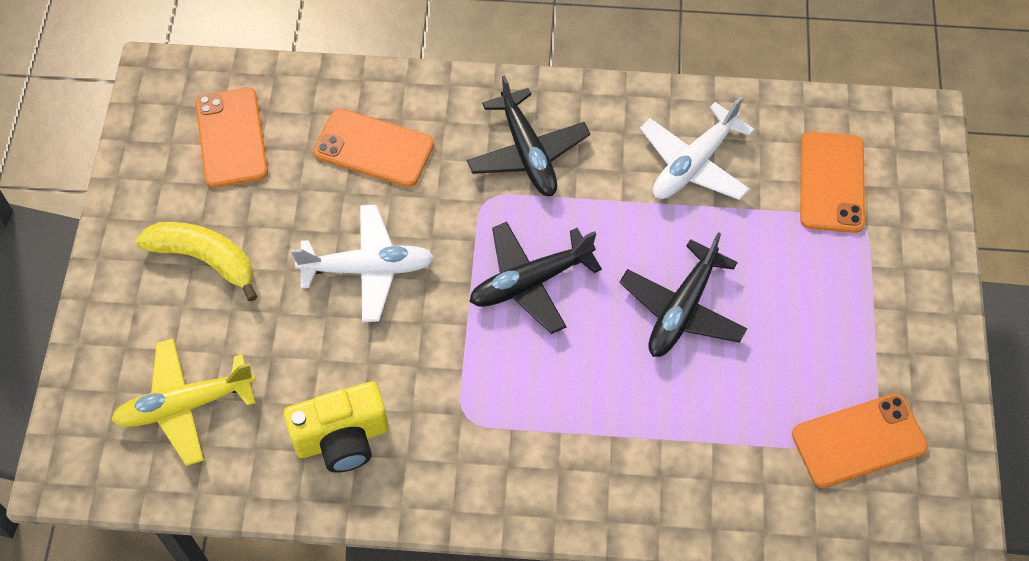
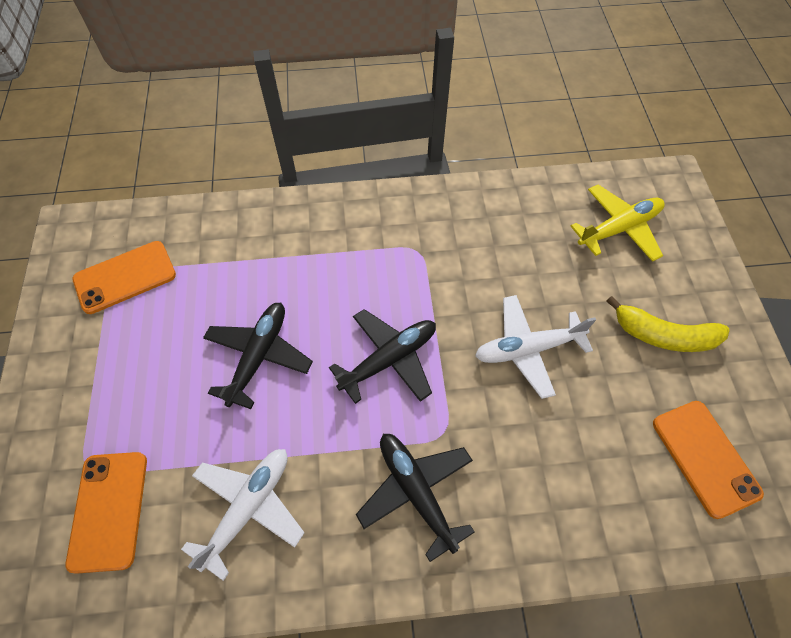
camera: 170 degrees right, 0 degrees up
(342, 438) = (500, 224): yellow camera -> none
(374, 148) = (566, 470): orange phone -> none

